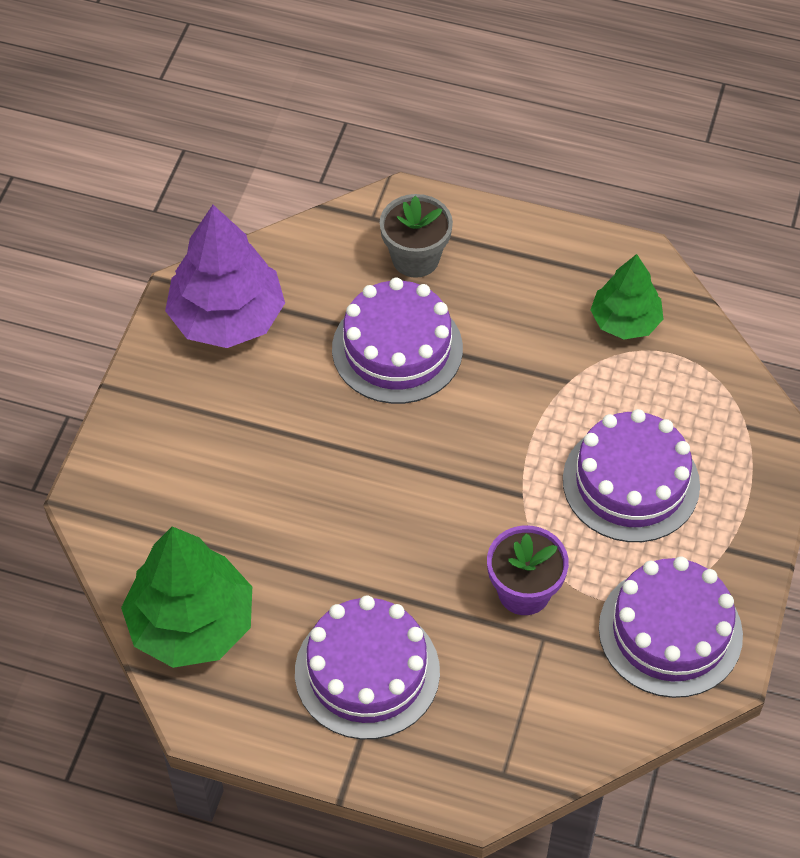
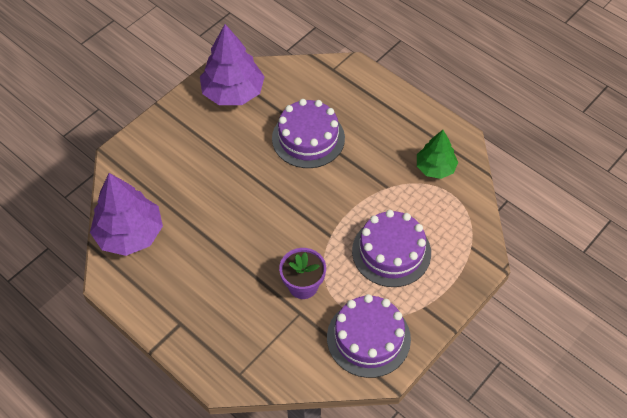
camera: 25 degrees right, 0 degrees up
(192, 624) = (130, 234): green tree -> purple tree
(367, 672) = (200, 293): purple cake -> none
(415, 258) = (343, 97): grey flower pot -> none

